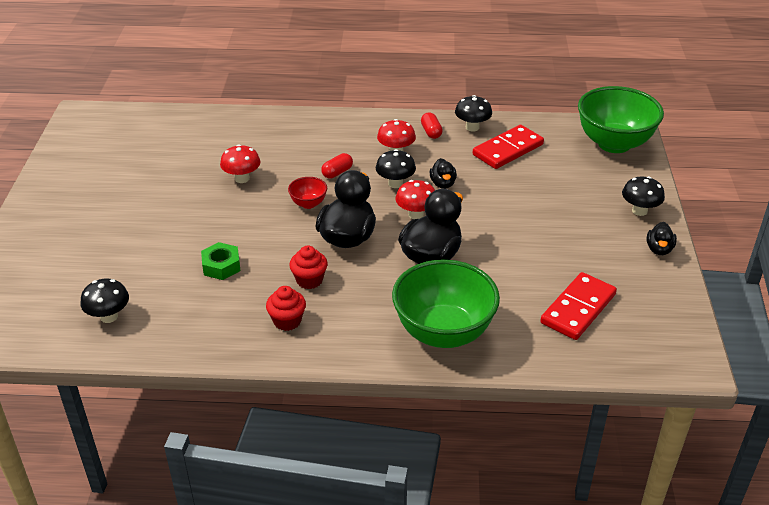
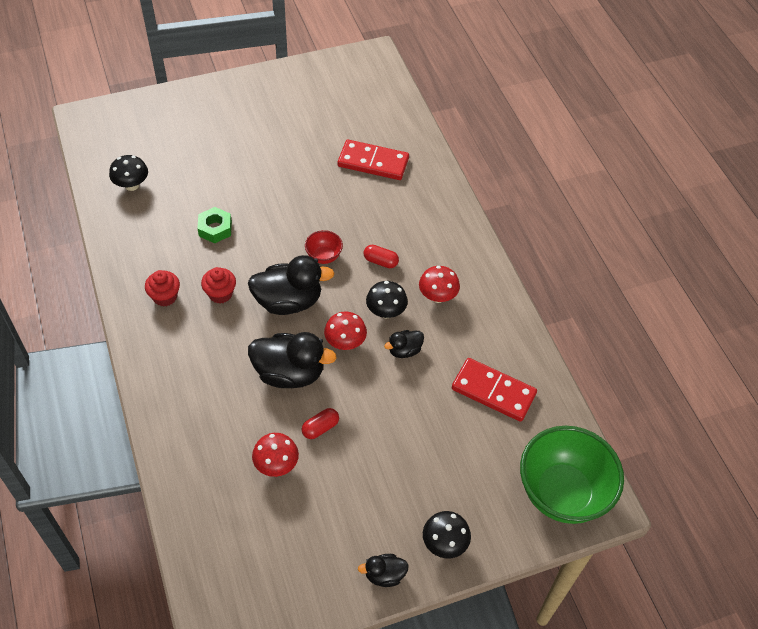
camera: 65 degrees right, 15 degrees up
(242, 178) = (337, 197): red mushroom -> red mushroom (276, 465)
(431, 132) = (488, 315): red capsule -> red capsule (320, 428)
(443, 332) = (189, 412): green bowl -> none
(472, 127) = (517, 348): black mushroom -> none
(578, 309) = (260, 516): red domino -> red domino (373, 162)

